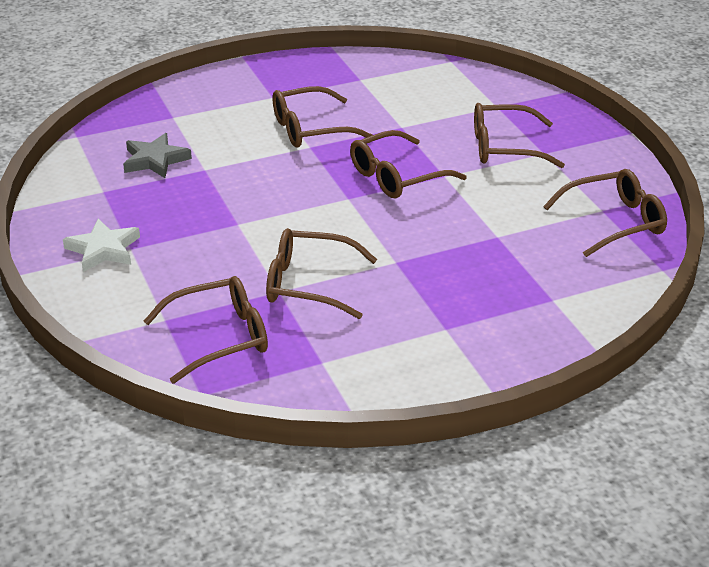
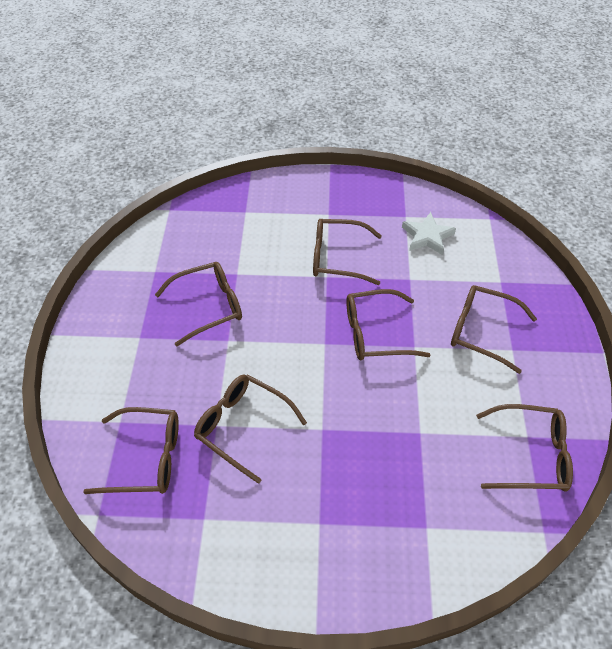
camera: 25 degrees right, 15 degrees up
(103, 249) = (121, 331): white star -> white star (427, 236)
(155, 160) = (208, 252): grey star -> none
(192, 203) = (208, 307): none -> brown glasses

